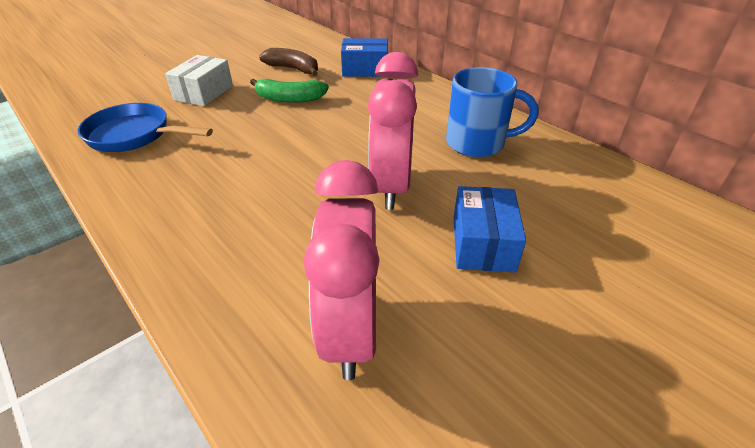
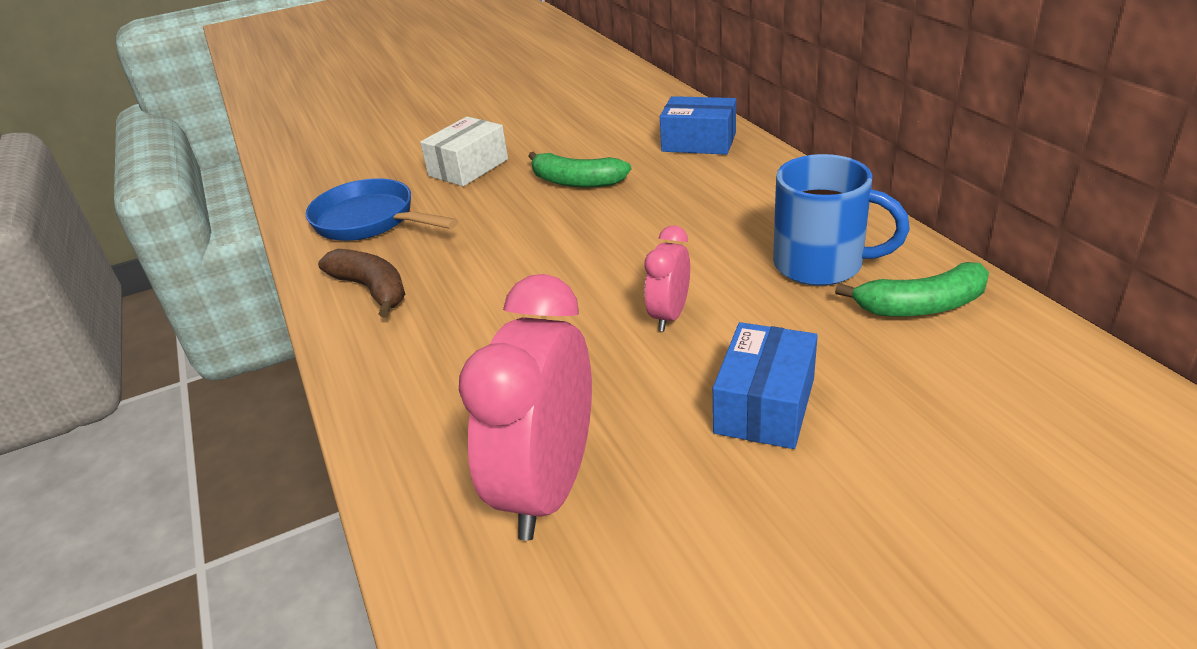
camera: 20 degrees right, 5 degrees down
(293, 69) = (596, 138): brown banana -> brown banana (372, 289)
(391, 186) = (669, 315): pink clock -> pink clock, size x0.52
(550, 165) = (921, 306): none -> green banana

